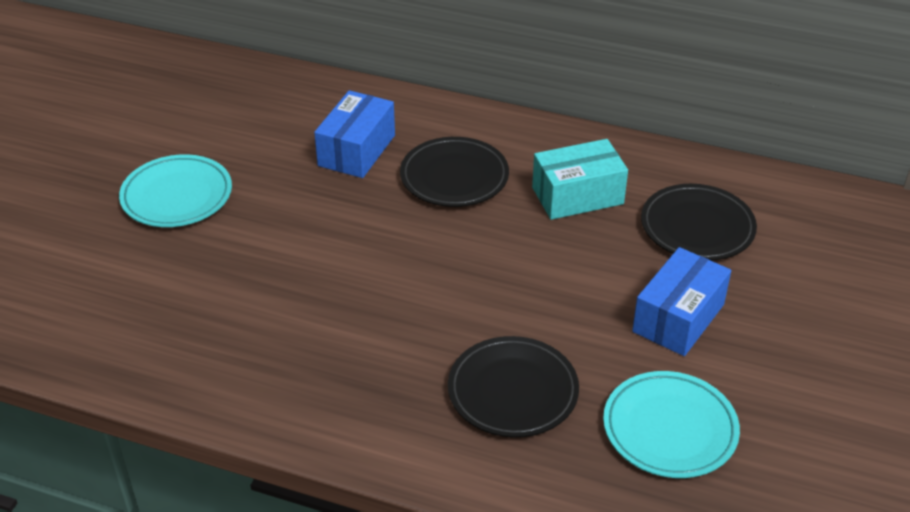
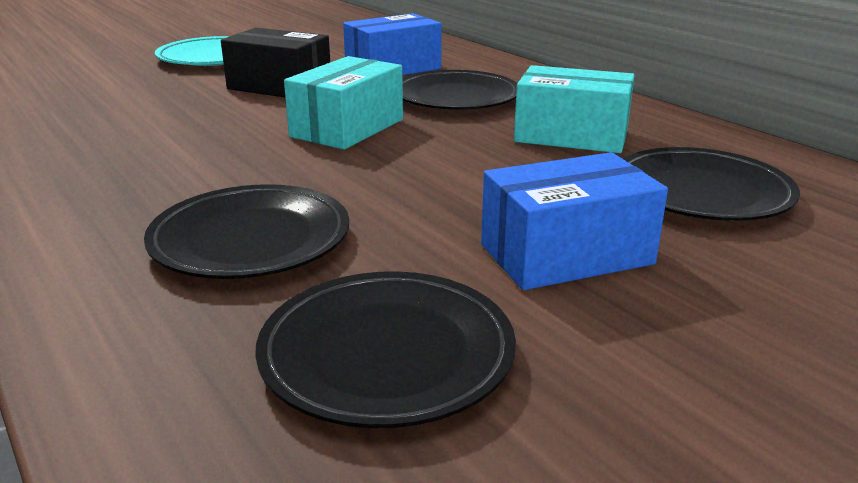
camera: 35 degrees right, 15 degrees down
(302, 218) = (279, 86): none -> black box
(426, 252) = (347, 128): none -> turquoise box
(669, 429) = (387, 354): turquoise plate -> black plate

